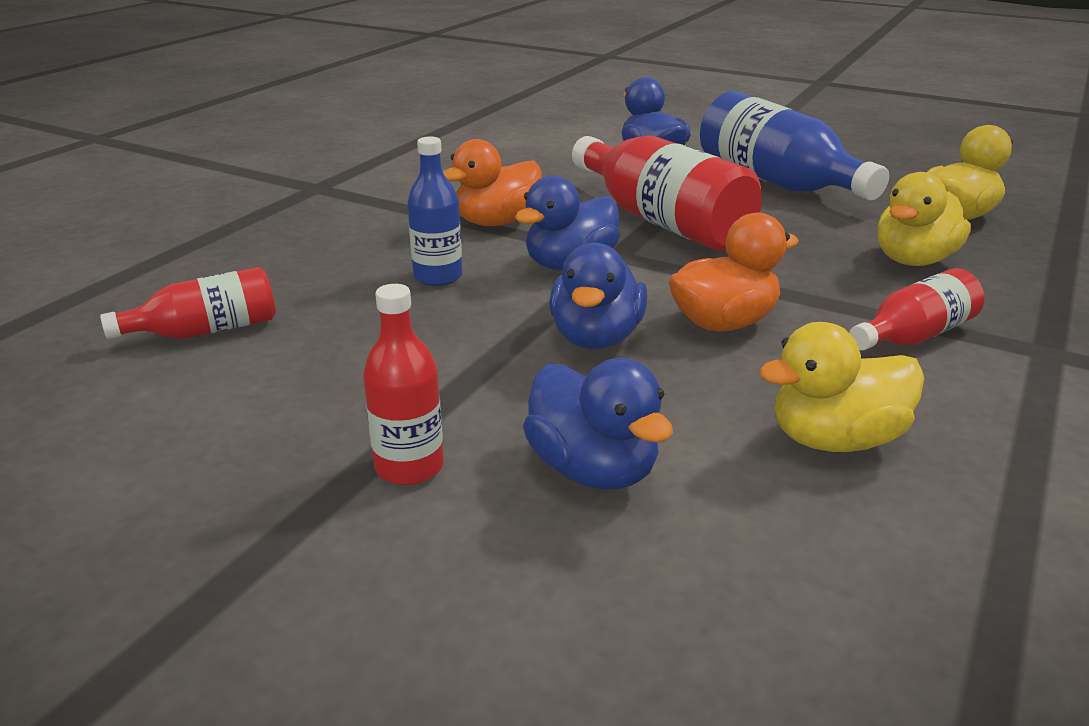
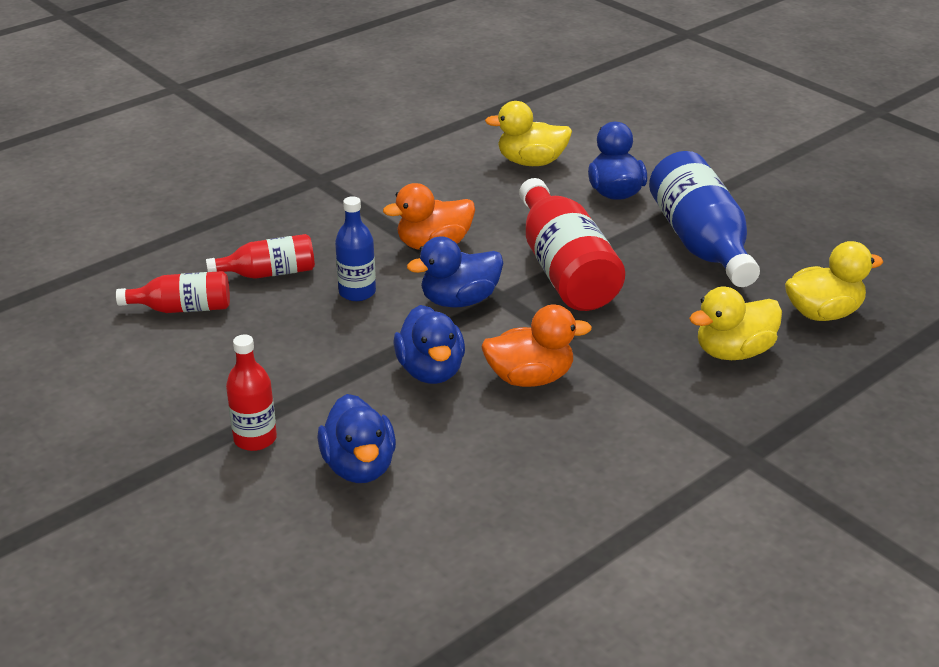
camera: 20 degrees right, 5 degrees up
(596, 338) = (431, 371): blue duck -> blue duck turned 45 degrees counterclockwise
(835, 440) = (524, 484): yellow duck -> yellow duck (531, 162)
(913, 336) = (659, 420): red bottle -> red bottle (269, 273)

